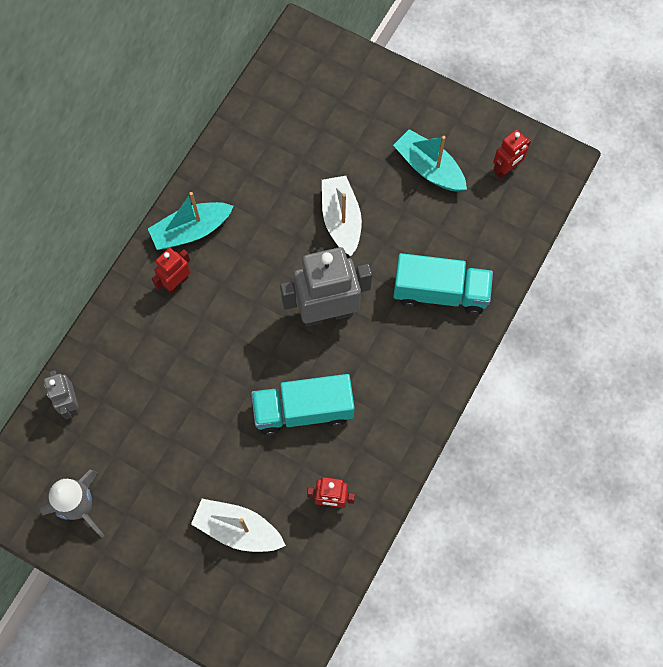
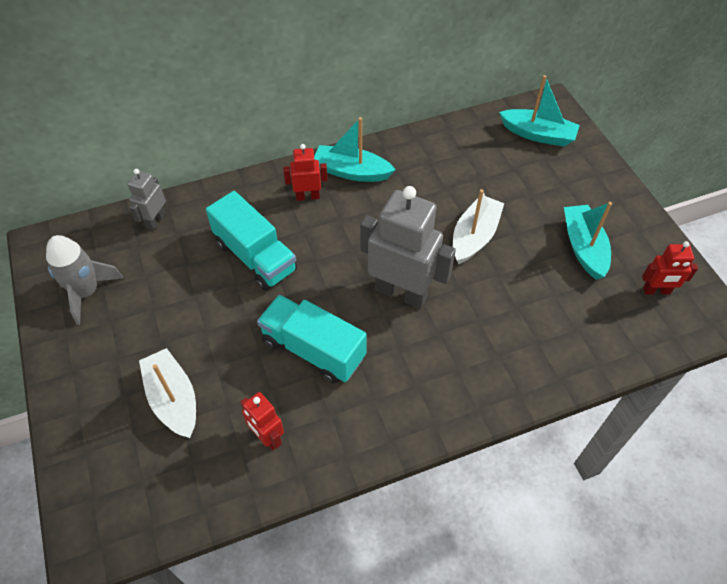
camera: 40 degrees right, 15 degrees down
(314, 78) = (538, 134): none -> turquoise boat
(440, 292) = (513, 344): turquoise truck -> turquoise truck (255, 256)

